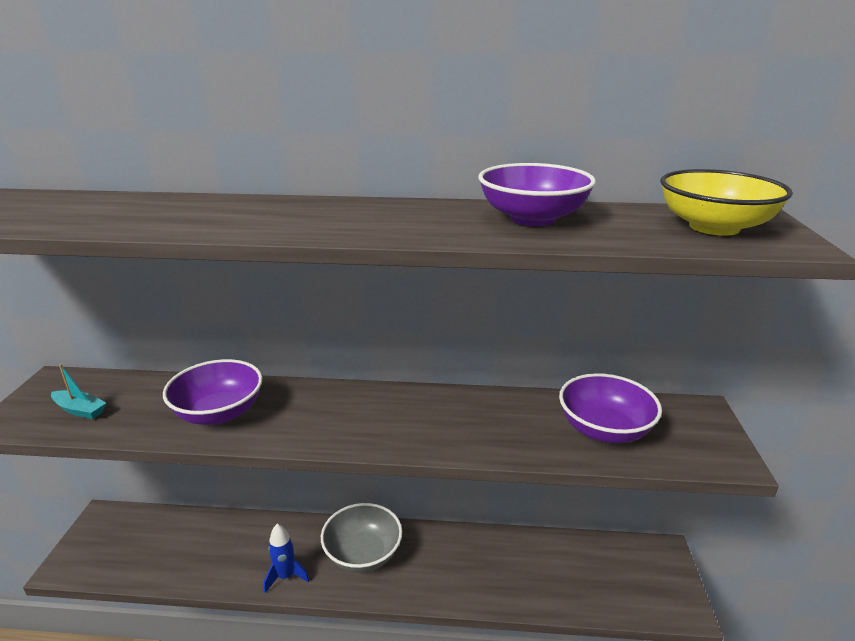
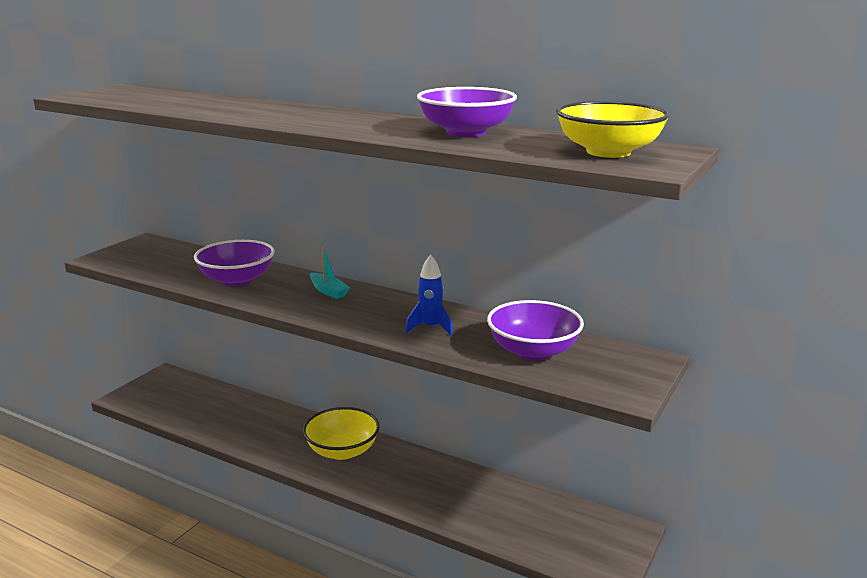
camera: 25 degrees right, 5 degrees down
(80, 410) = (148, 261): turquoise boat -> turquoise boat (328, 291)
(285, 576) = (271, 447): blue rocket -> blue rocket (430, 328)
(363, 554) = (342, 451): grey bowl -> yellow bowl

